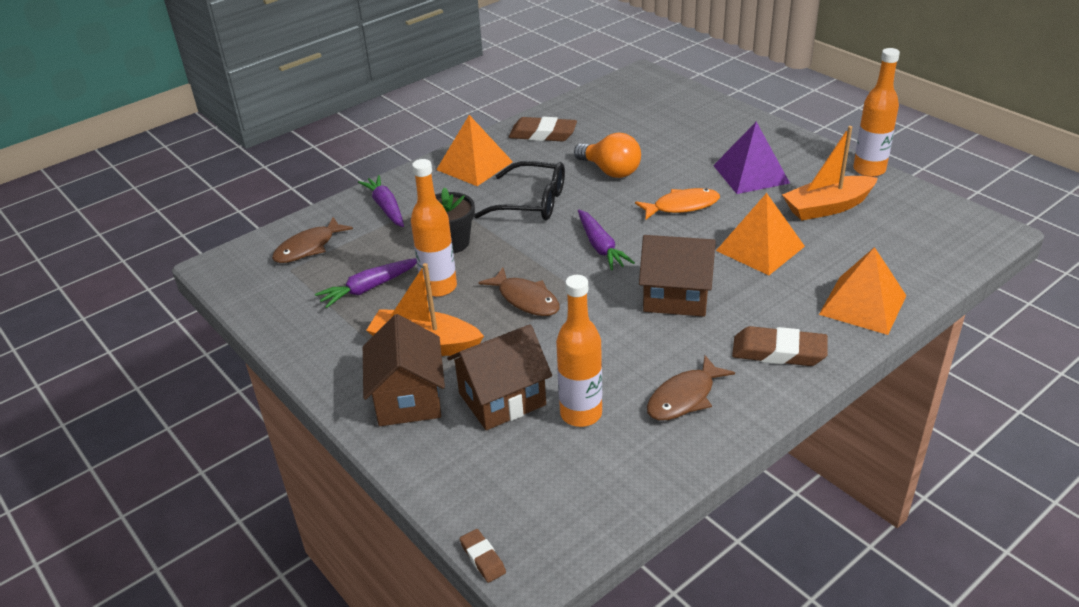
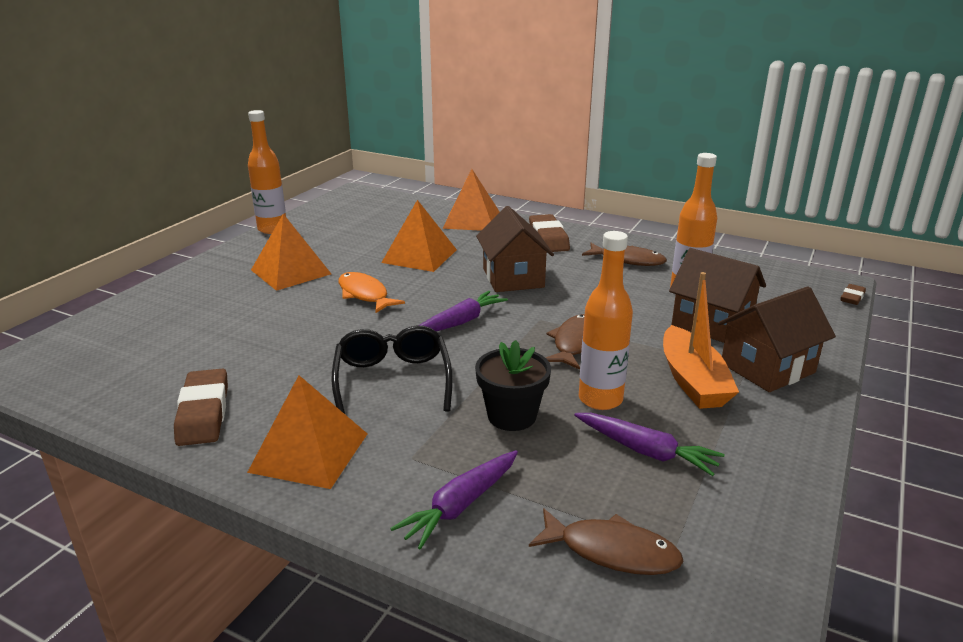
camera: 115 degrees left, 10 degrees down
(610, 171) = (301, 343): orange light bulb -> none
(750, 174) = (291, 272): purple pyramid -> orange pyramid
(827, 207) = (342, 238): orange boat -> none

